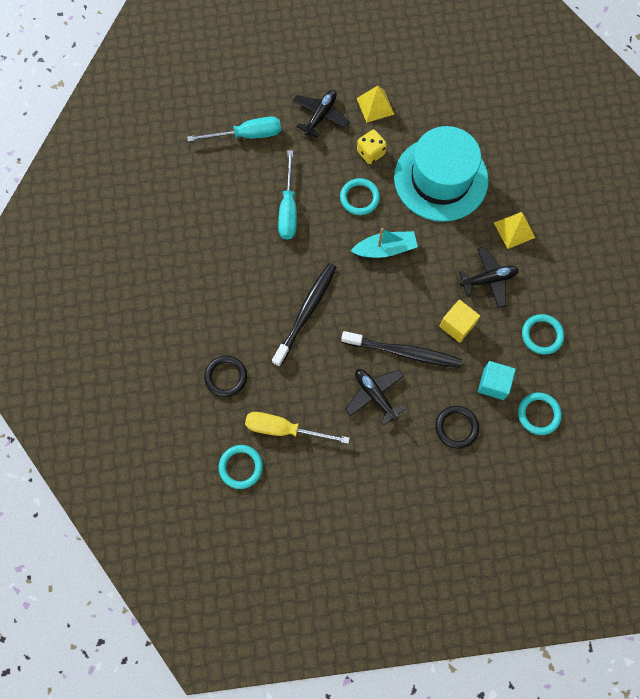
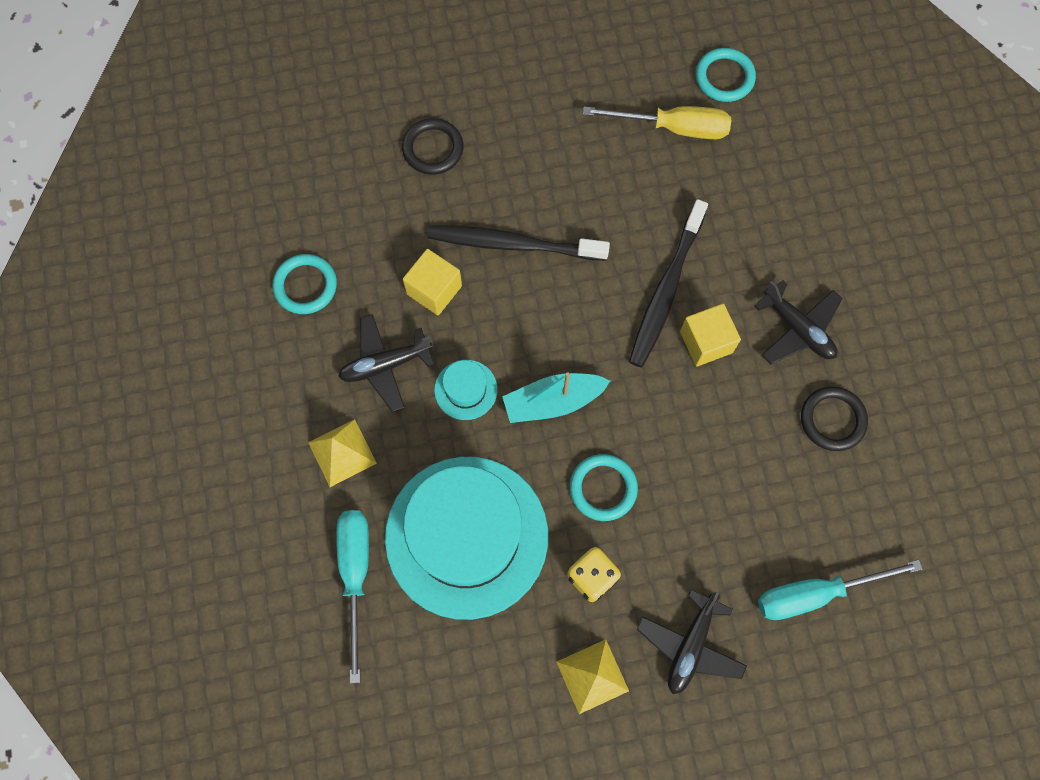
camera: 175 degrees right, 0 degrees up
(226, 377) = (768, 189): black ring -> black ring (832, 420)
(285, 277) = (706, 342): none -> yellow cube
(288, 209) = (720, 458): turquoise screwdriver -> turquoise screwdriver (355, 575)
(375, 395) = (551, 181): black plane -> black plane (798, 329)
(438, 260) = (465, 389): none -> turquoise hat
(493, 384) = (380, 210): turquoise cube -> none
(538, 414) = (316, 175): turquoise ring -> none

